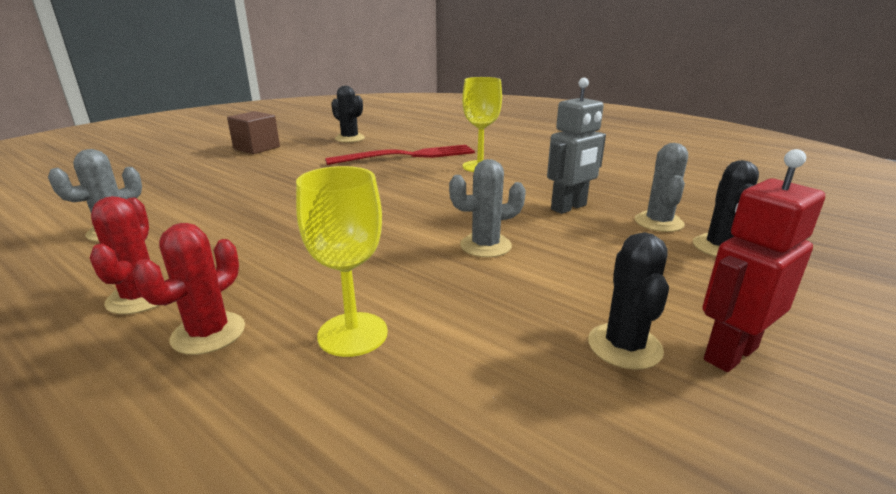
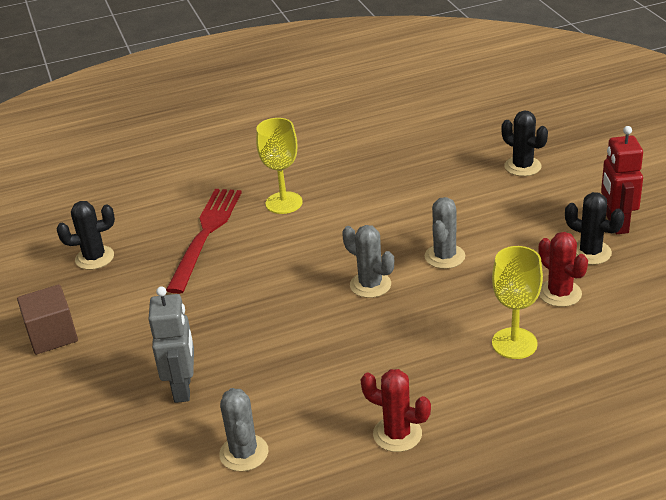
camera: 55 degrees left, 10 degrees up
(208, 333) = (472, 403): red cactus -> red cactus (559, 293)
(569, 207) = (415, 195): grey robot -> grey robot (183, 388)
(658, 222) = (472, 170): grey cactus -> grey cactus (370, 285)

